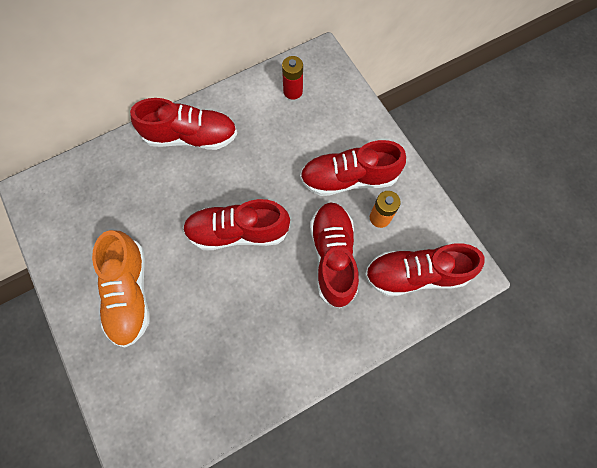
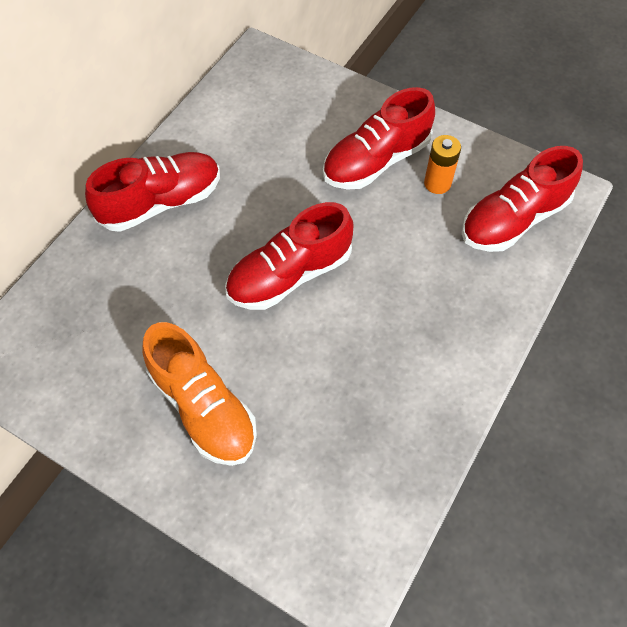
camera: 30 degrees left, 10 degrees down
(293, 91) = (251, 103): red battery -> none
(333, 257) = (415, 246): red shoe -> none

